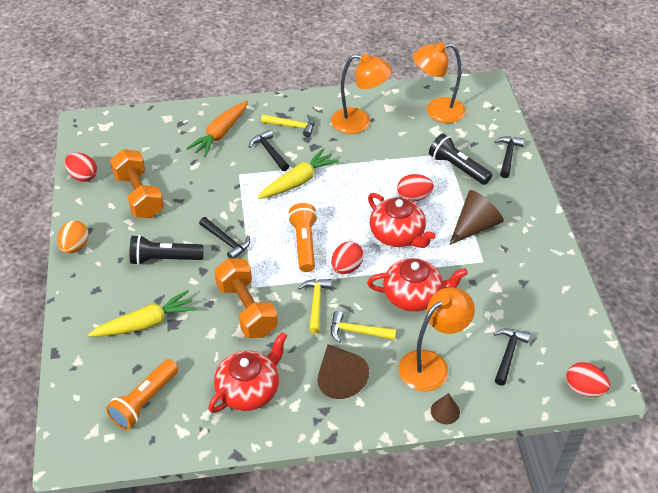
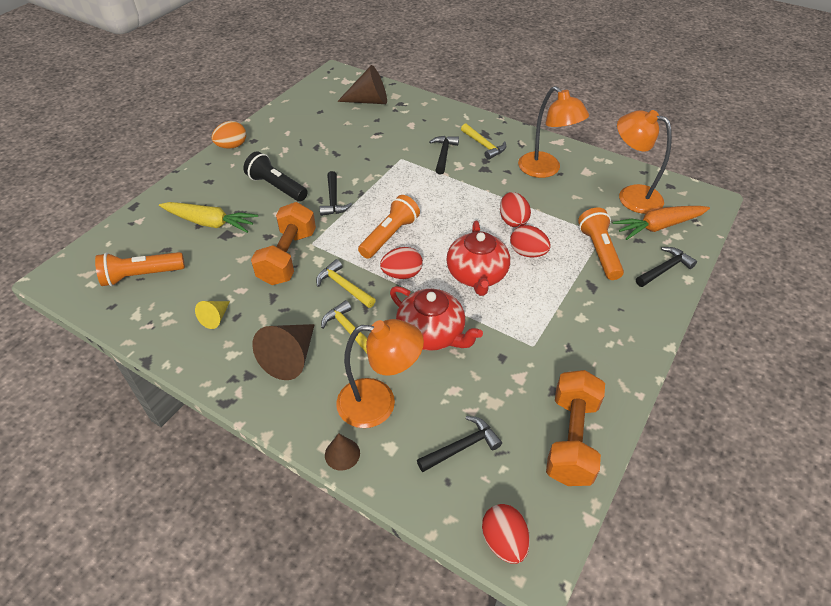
camera: 40 degrees right, 0 degrees up
(83, 176) = (293, 105): red egg -> red egg (513, 220)
(139, 196) = (313, 136): orange dumbbell -> orange dumbbell (571, 439)
(220, 134) = (421, 124): orange carrot -> orange carrot (658, 226)
(249, 390) = (215, 318): red teapot -> yellow cone
(298, 181) = (440, 187): yellow carrot -> none
(316, 303) = (344, 286): yellow hammer -> yellow hammer turned 90 degrees counterclockwise
(457, 167) = (599, 251): black flashlight -> orange flashlight
(475, 226) = (559, 310): brown cone -> brown cone (369, 101)

